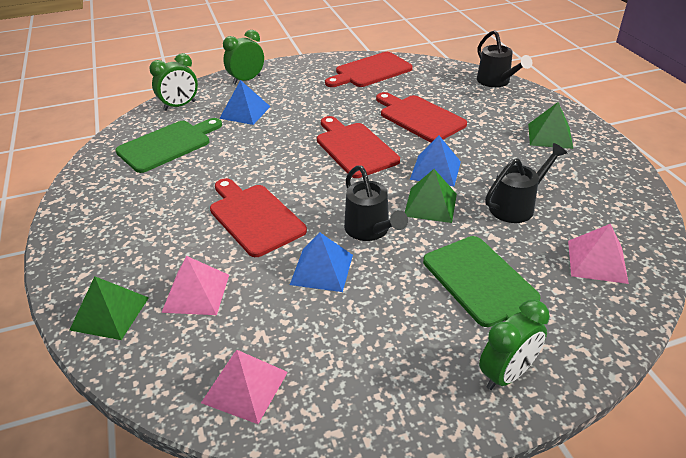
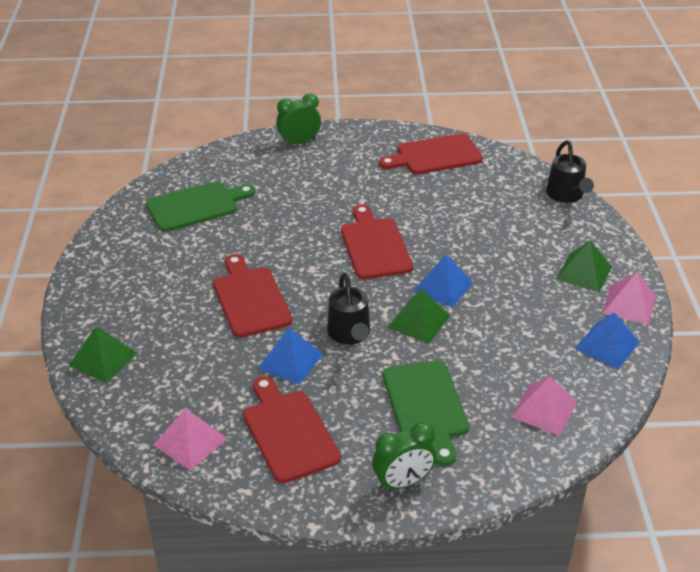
camera: 15 degrees right, 0 degrees up
(180, 106) = (221, 162): green clock -> none
(196, 293) = (177, 357): pink pyramid -> pink pyramid (629, 304)
(245, 112) = (283, 182): blue pyramid -> blue pyramid (607, 345)
(419, 117) = (458, 224): red cutting board -> red cutting board (289, 432)
(516, 206) = (501, 340): black watering can -> none

